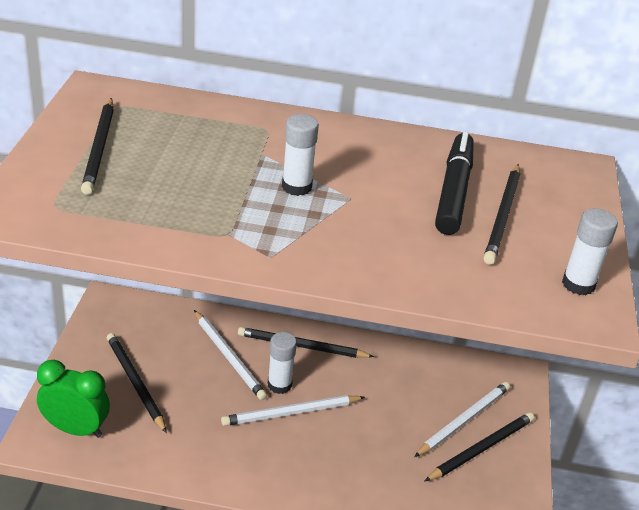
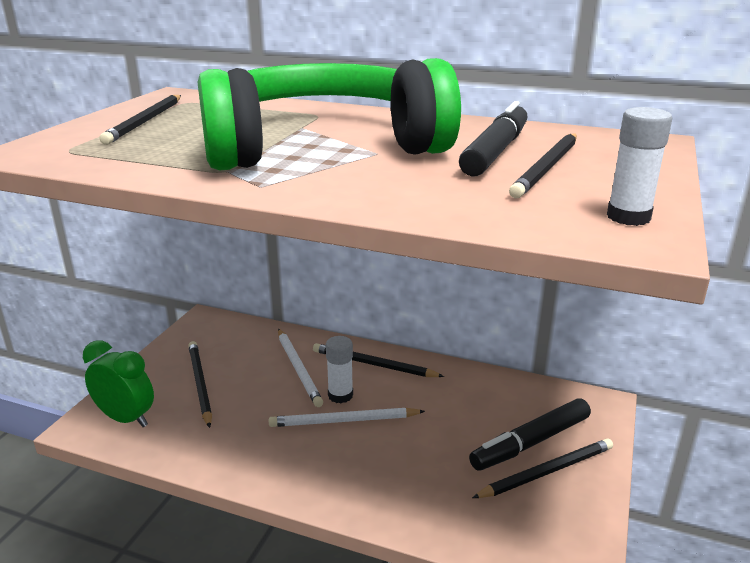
camera: 15 degrees right, 10 degrees down
(296, 187) = (323, 145): white glue stick -> green headphones
(463, 421) = (530, 442): white pencil -> black marker

